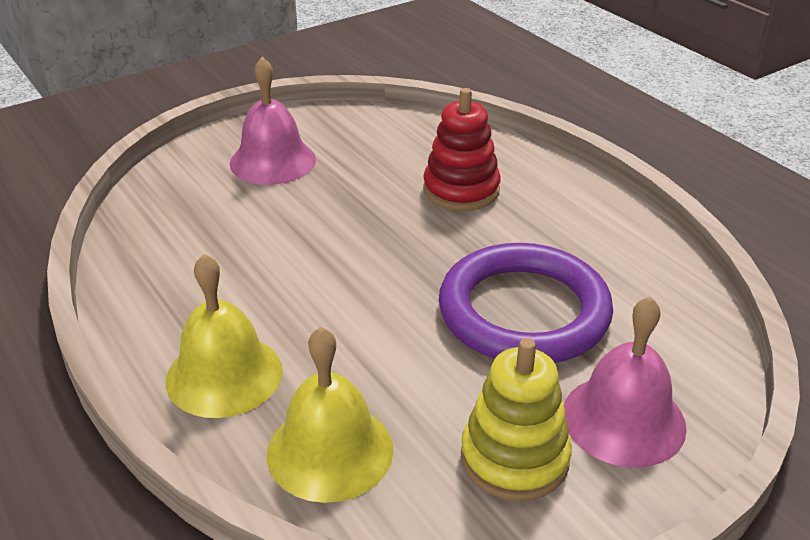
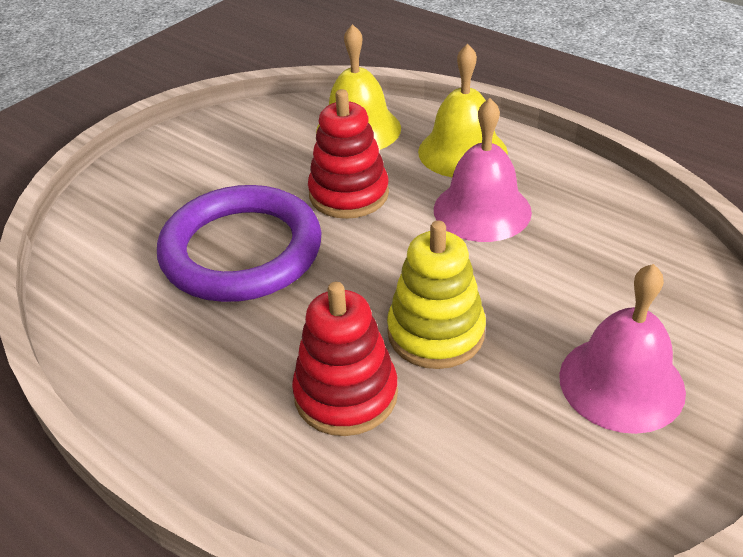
camera: 165 degrees right, 5 degrees up
(389, 350) = (349, 194): none -> red stacking toy
(514, 458) = (235, 150): yellow stacking toy -> yellow stacking toy (436, 333)
(623, 419) = (157, 188): pink bell -> pink bell (482, 210)

